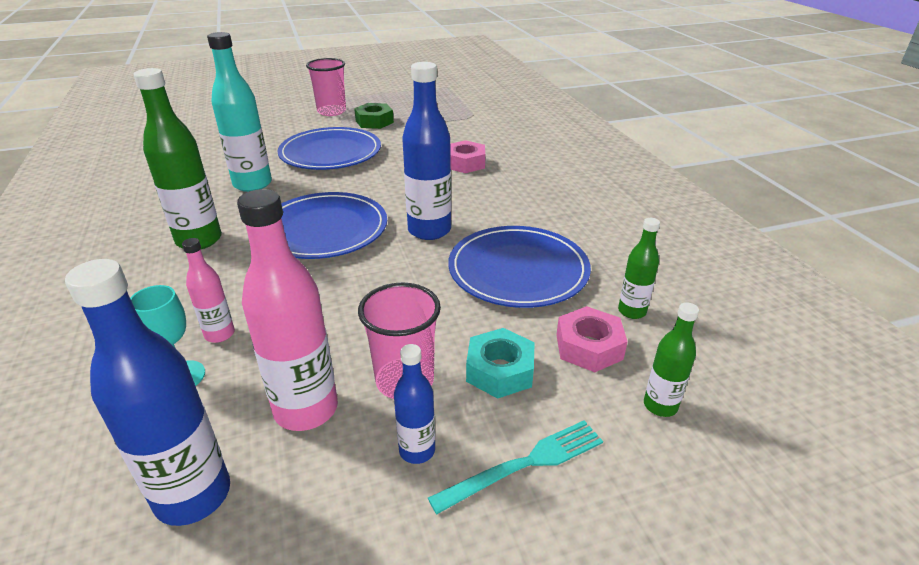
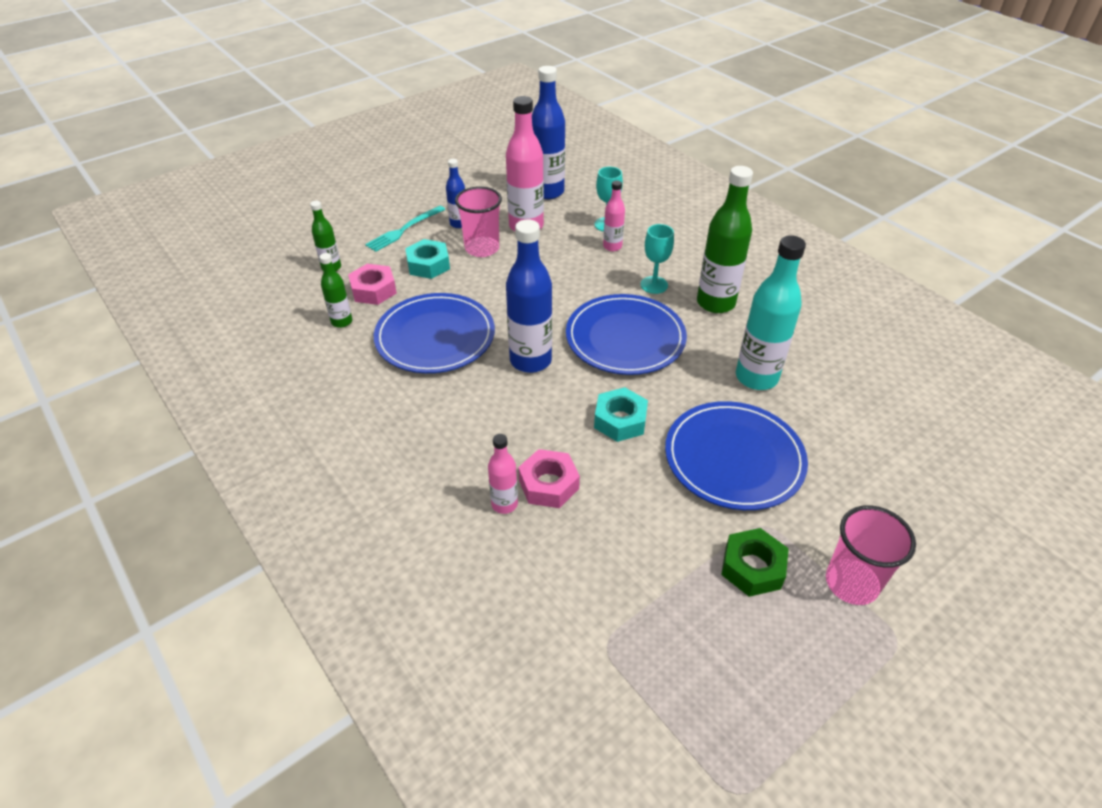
camera: 160 degrees right, 10 degrees up
(234, 271) = (654, 285): none -> turquoise goblet
(387, 181) = (620, 420): none -> turquoise nut
(500, 161) = (504, 504): none -> pink bottle

